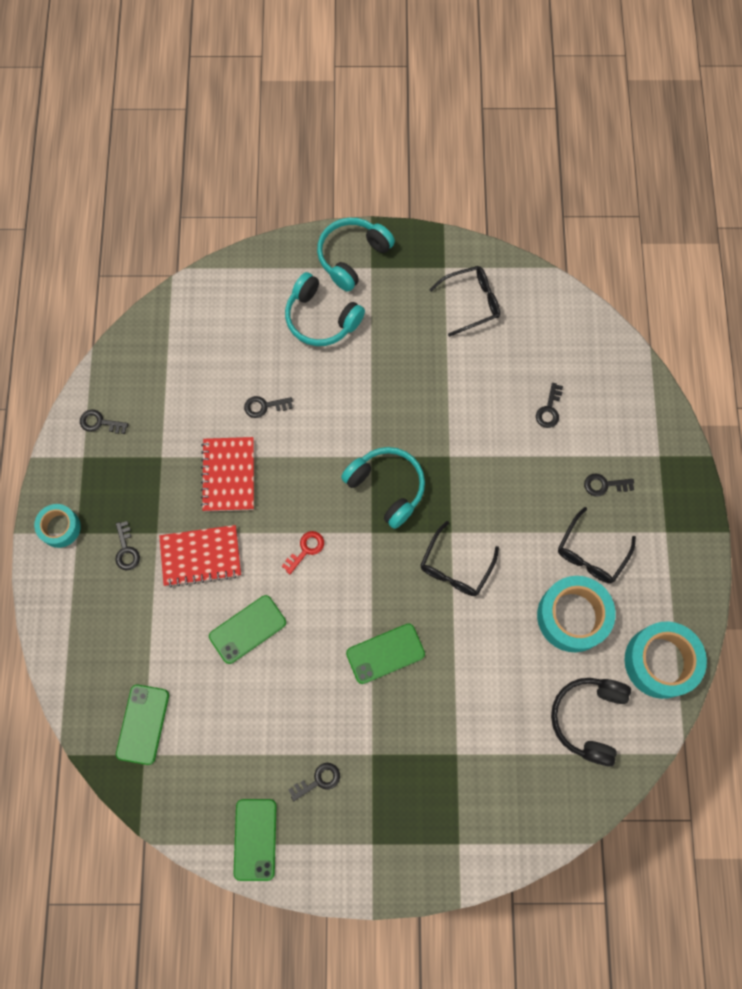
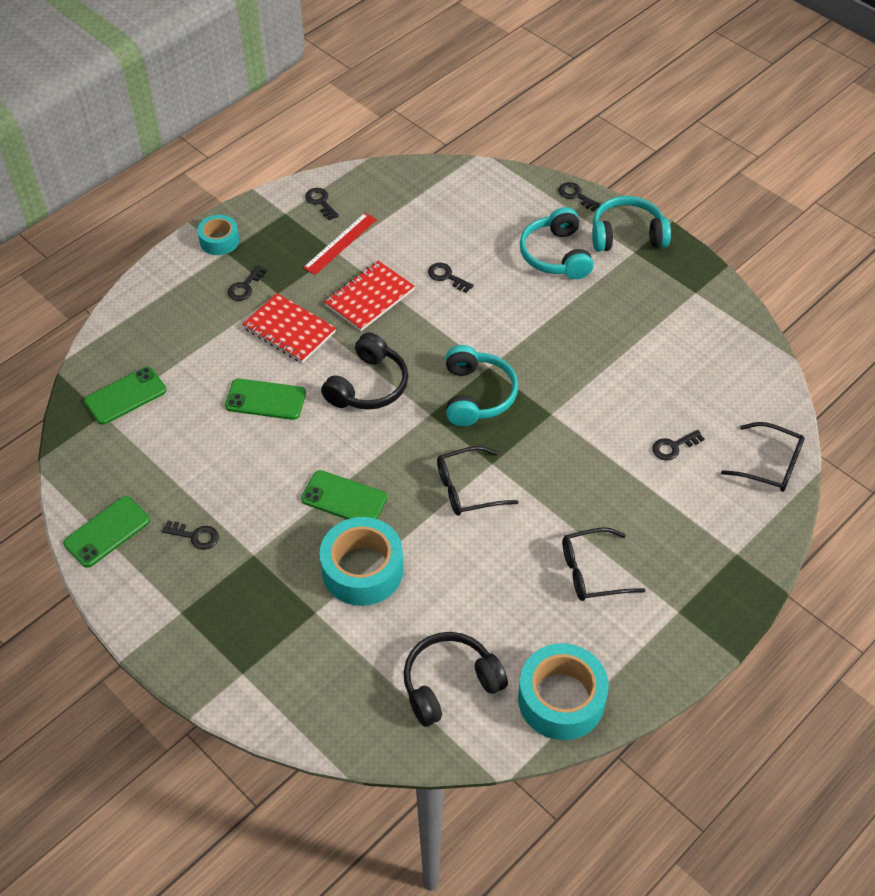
camera: 45 degrees right, 20 degrees down
(155, 447) = (340, 243): none -> red ruler
(306, 549) = (368, 385): red key -> black headphones
(471, 302) = (690, 329): black glasses -> black glasses (769, 464)
(572, 616) = (523, 601): turquoise tape -> turquoise tape (362, 570)
(604, 485) = (661, 534): black key -> black key (576, 195)

